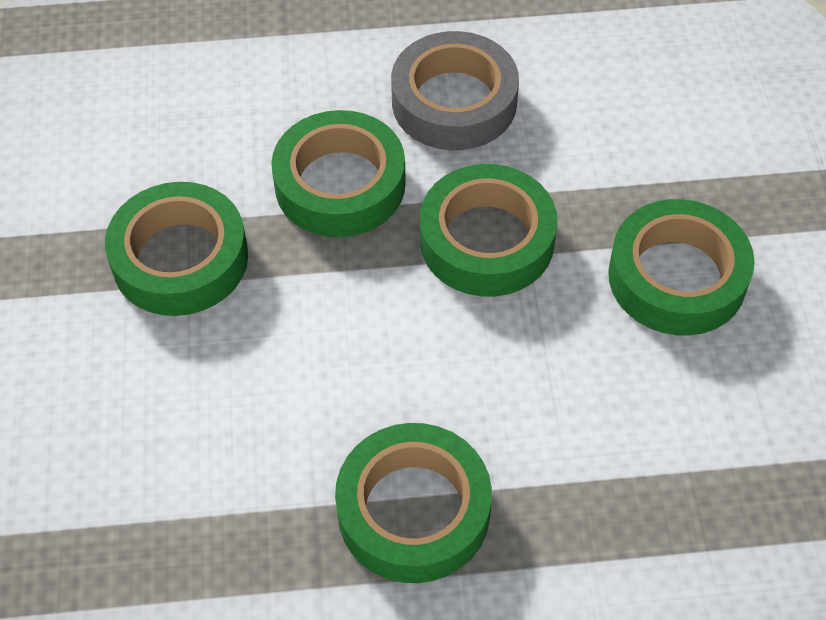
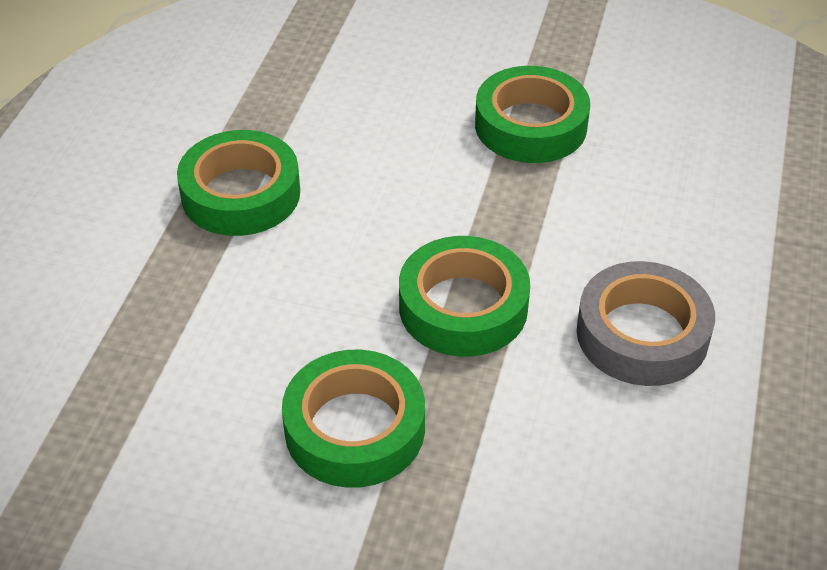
camera: 110 degrees right, 10 degrees down
(340, 184) = (569, 230): green tape -> none

